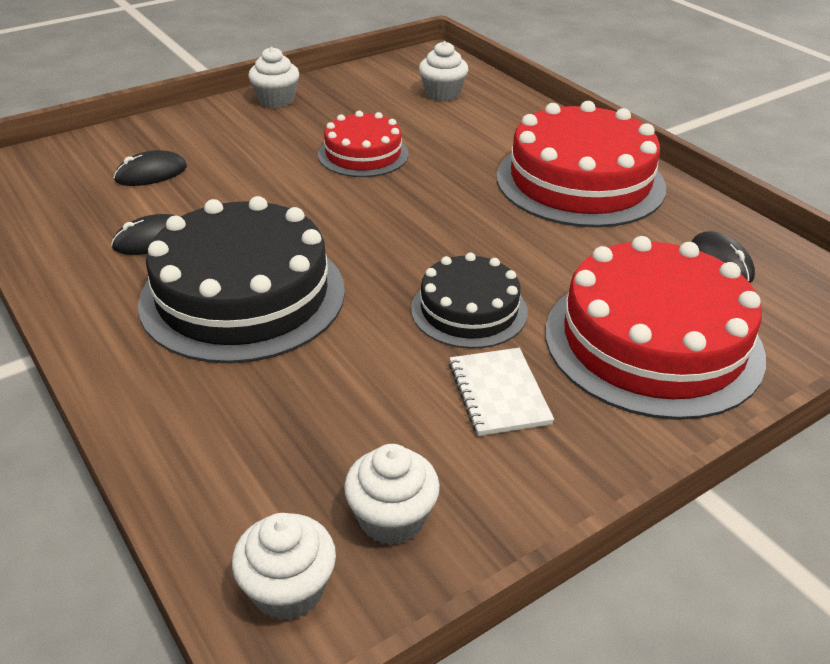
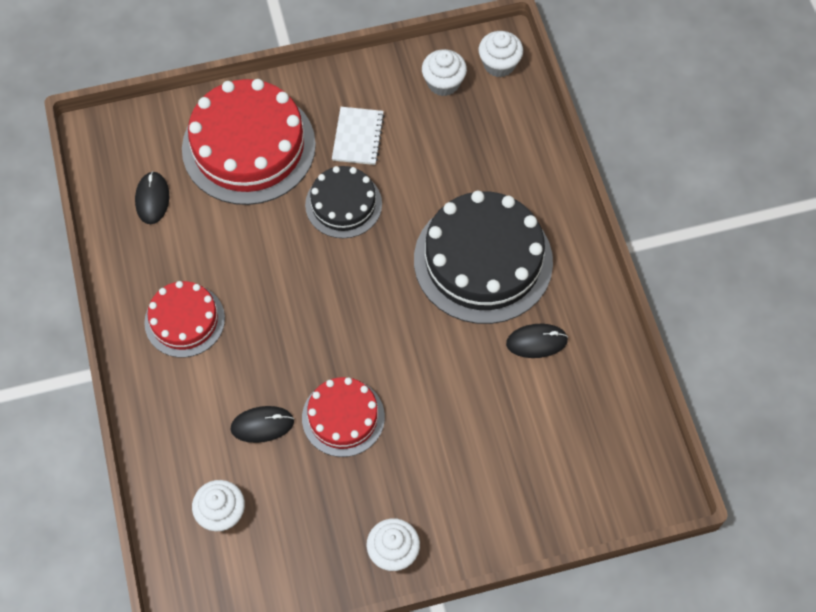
camera: 160 degrees left, 25 degrees up
(151, 173) = (531, 440): black mouse -> black mouse (262, 425)
(580, 181) = (184, 320): red cake -> red cake, size x0.56

